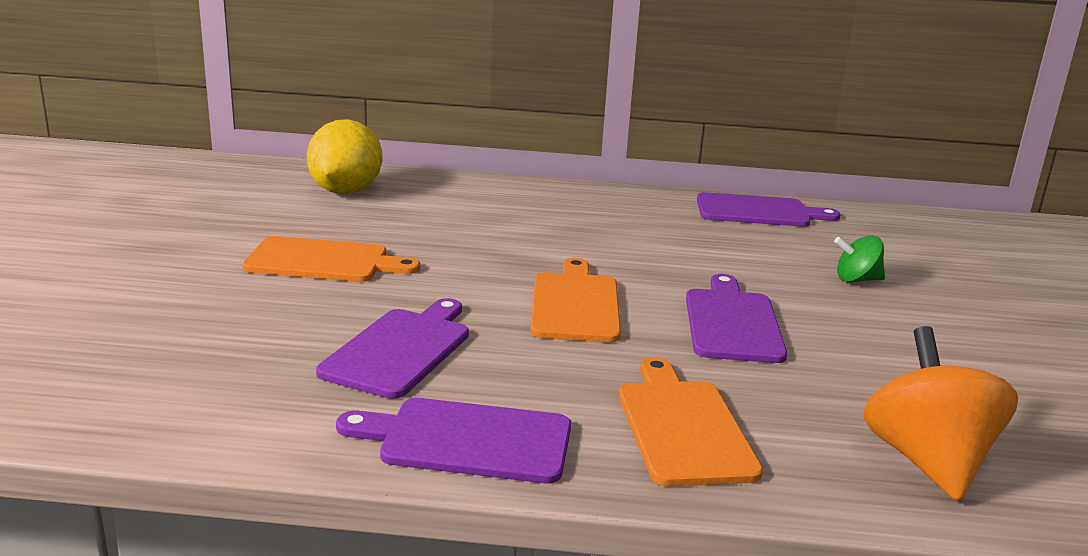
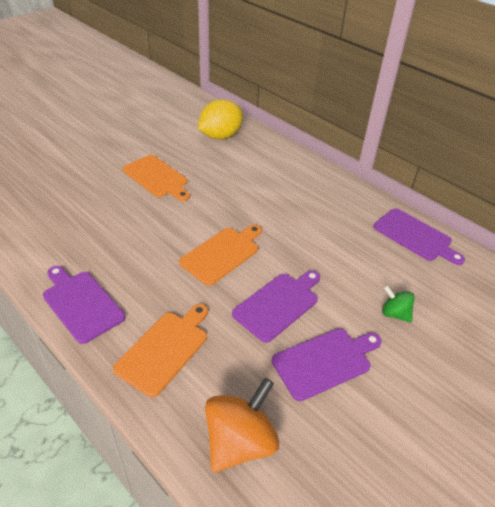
camera: 40 degrees right, 20 degrees up
(400, 349) = (120, 242): purple cutting board -> purple cutting board (325, 361)

